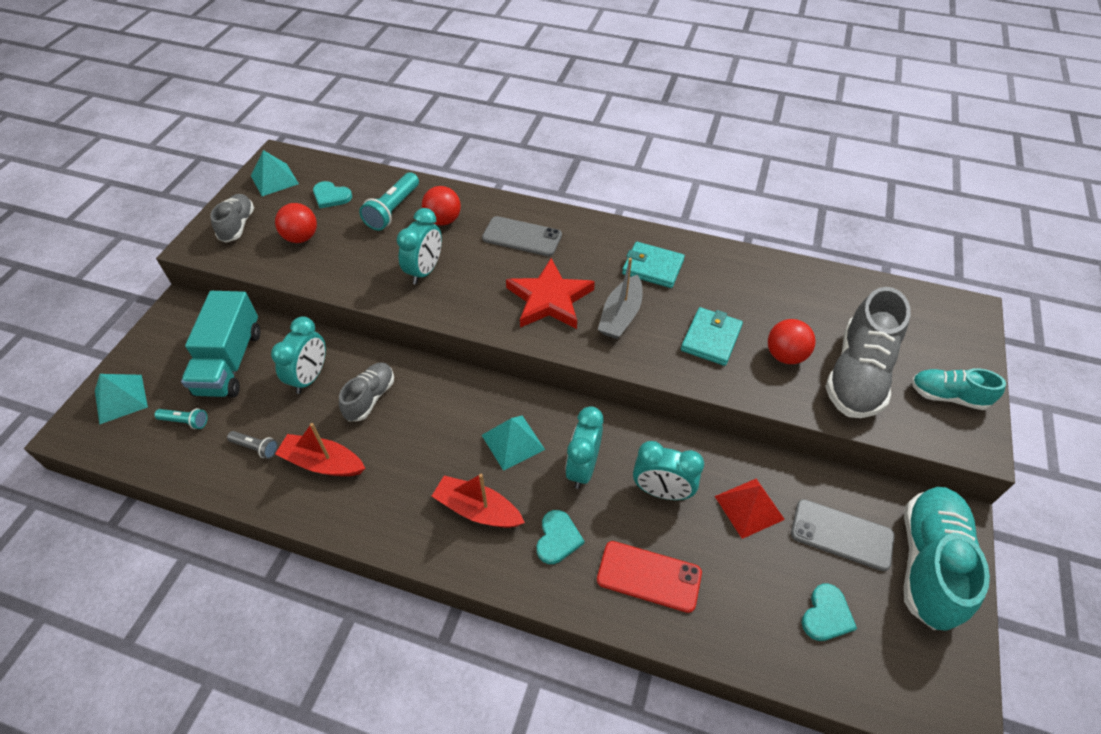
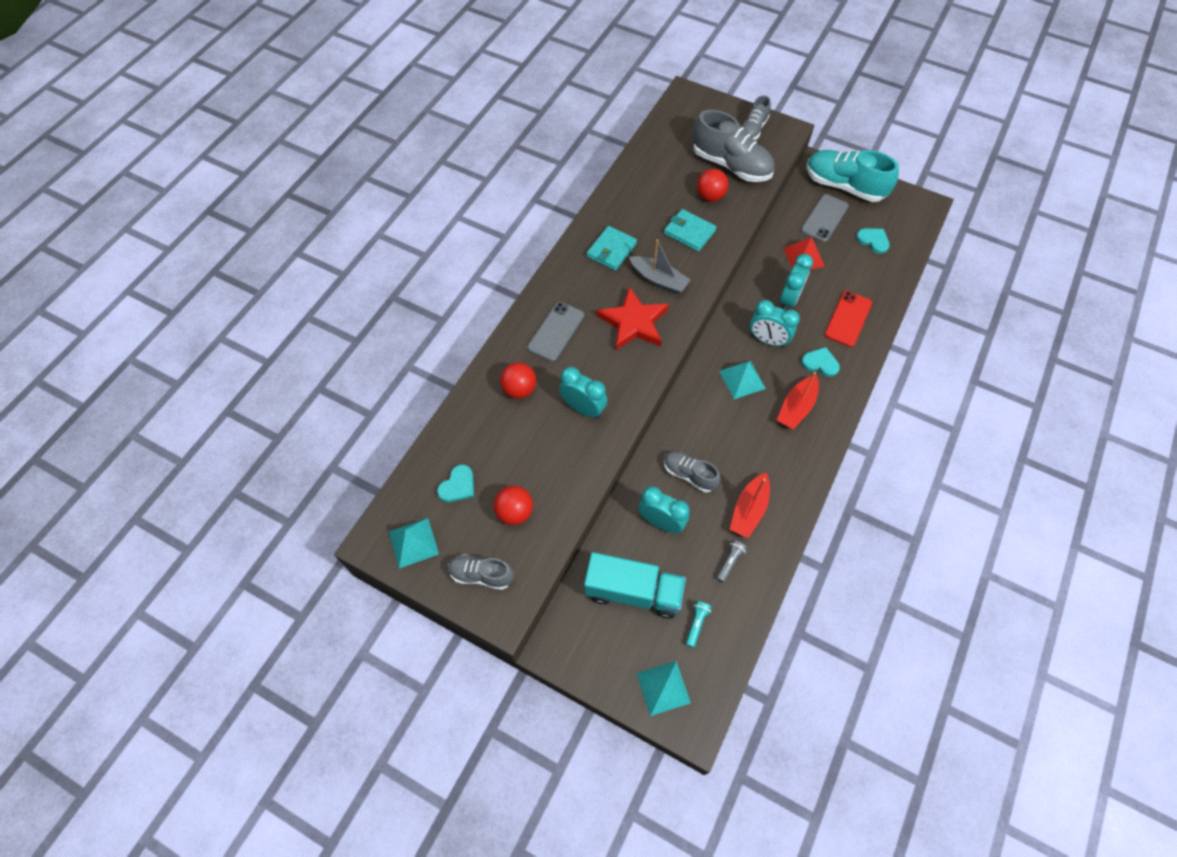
camera: 80 degrees left, 10 degrees up
(393, 210) = (494, 430): turquoise flashlight -> none
(947, 396) = (753, 129): turquoise shoe -> grey shoe

